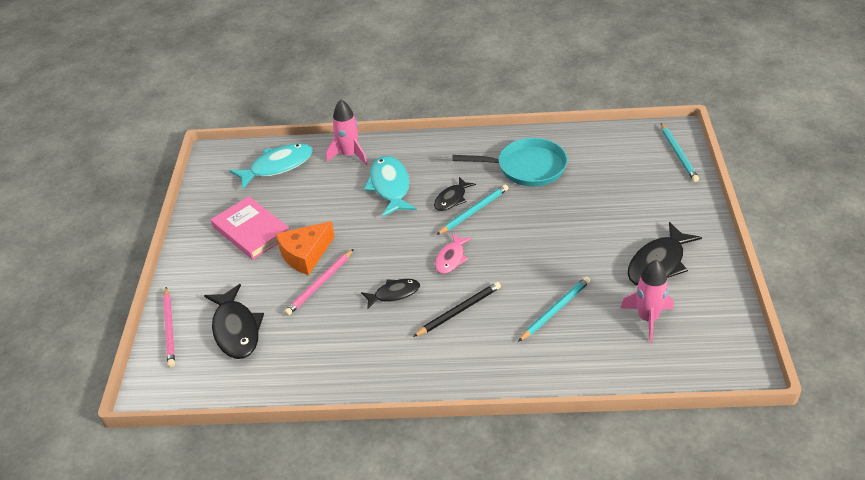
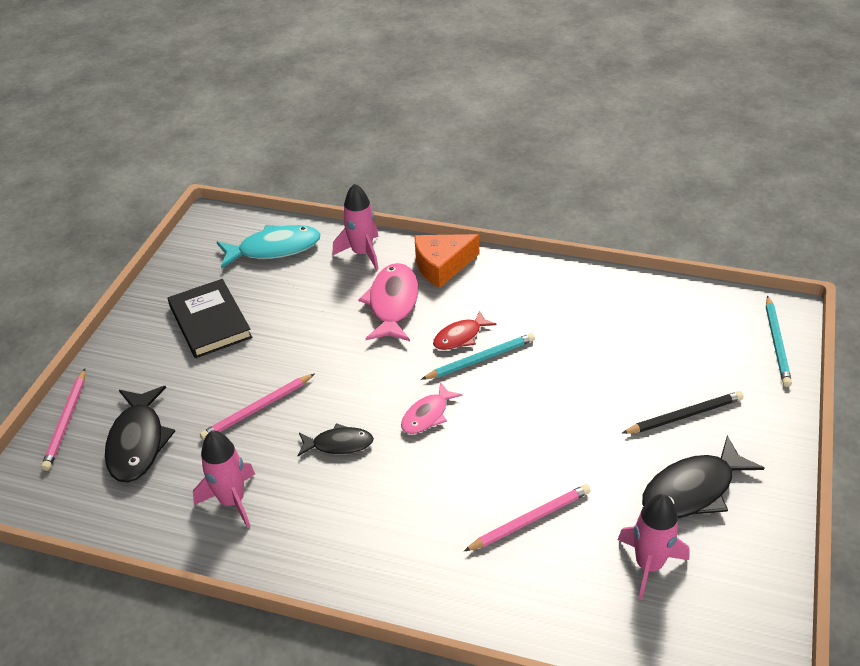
camera: 15 degrees right, 0 degrees up
(251, 230) = (210, 322): pink book -> black book
(305, 254) = (257, 367): orange cheese -> orange cheese (442, 266)
(331, 351) = (232, 501): none -> pink rocket
(390, 186) = (393, 303): turquoise fish -> pink fish
(452, 199) = (460, 337): black fish -> red fish
(459, 310) = (408, 488): black pencil -> black pencil (684, 415)
(527, 167) = (570, 316): turquoise pan -> none
(555, 310) = (530, 519): turquoise pencil -> pink pencil

